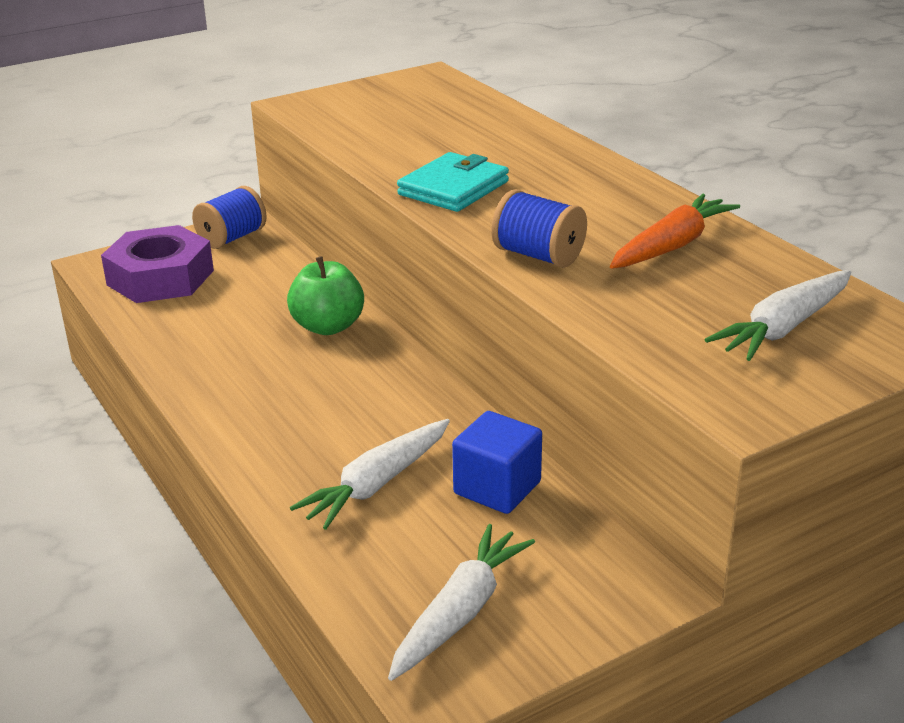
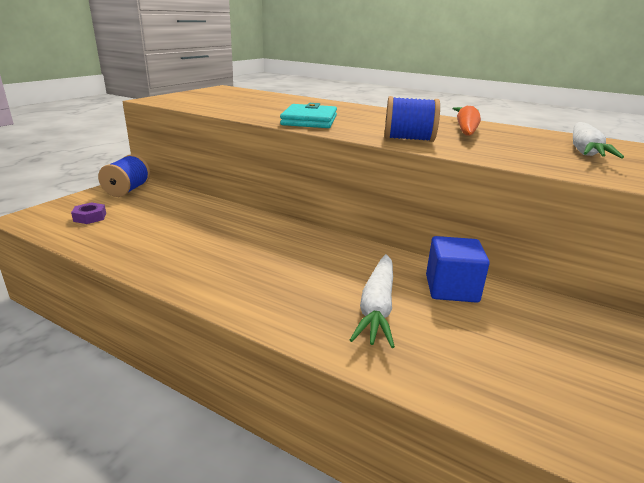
camera: 30 degrees left, 5 degrees down
(160, 277) = (90, 217): purple nut -> purple nut, size x0.40
(328, 326) = (240, 224): green apple -> none
(460, 612) = (540, 379): white carrot -> none

